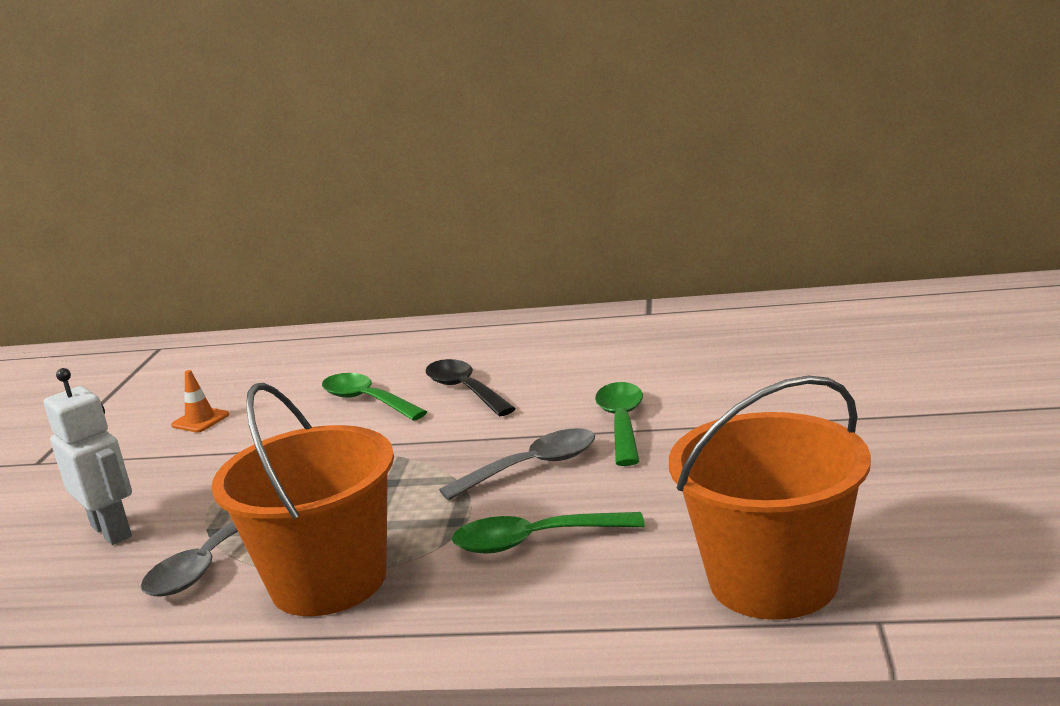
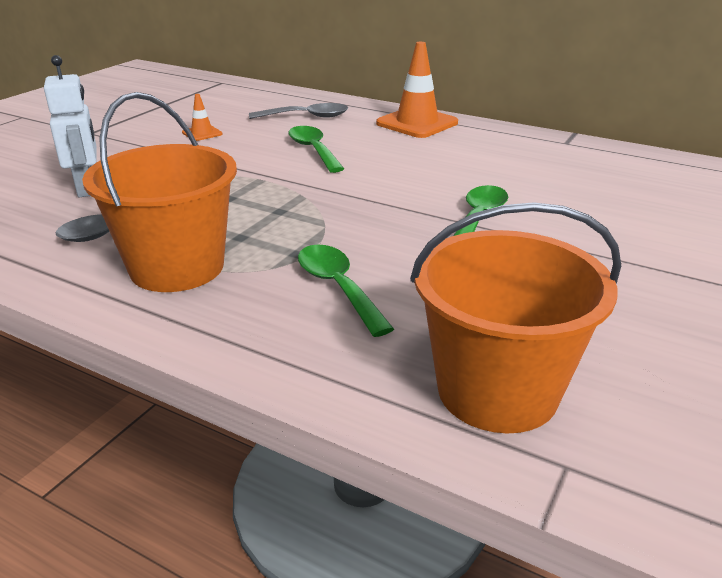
camera: 20 degrees right, 10 degrees up
(464, 335) = (417, 123): none -> orange traffic cone
(465, 390) = (385, 161): black spoon -> none
(532, 467) = (384, 231): grey spoon -> grey spoon (306, 117)
(535, 541) = (338, 288): green spoon -> green spoon turned 45 degrees clockwise

